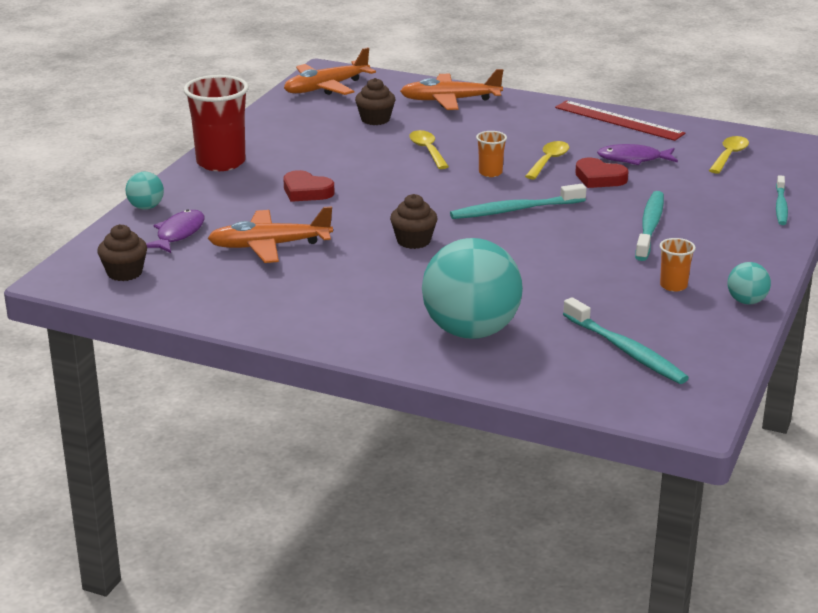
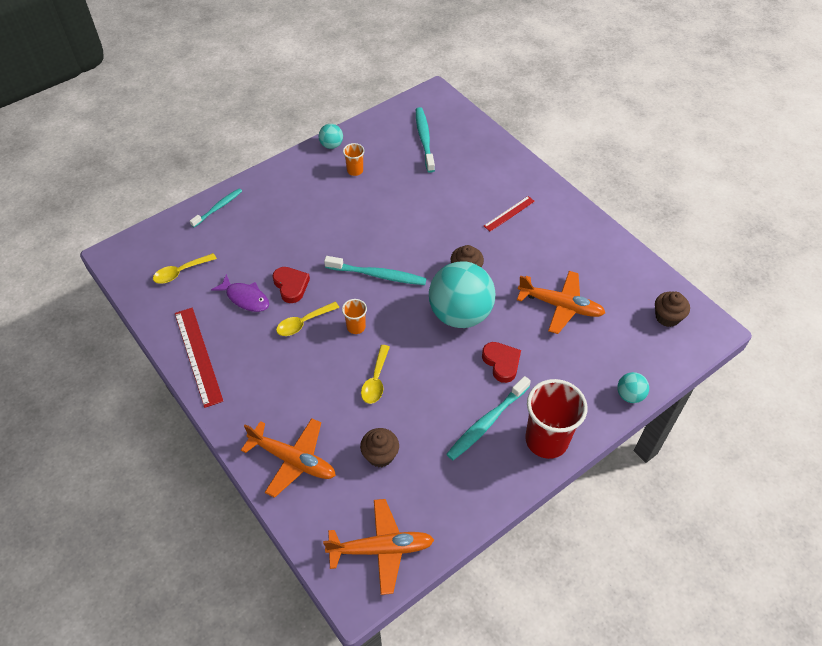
camera: 150 degrees left, 25 degrees up
(178, 234) = (617, 348): purple fish -> none
(408, 306) = (509, 213): none -> red ruler
(471, 331) = (489, 181): turquoise ball -> turquoise ball (460, 314)
(650, 226) = (314, 223): turquoise toothbrush -> turquoise toothbrush (486, 422)

